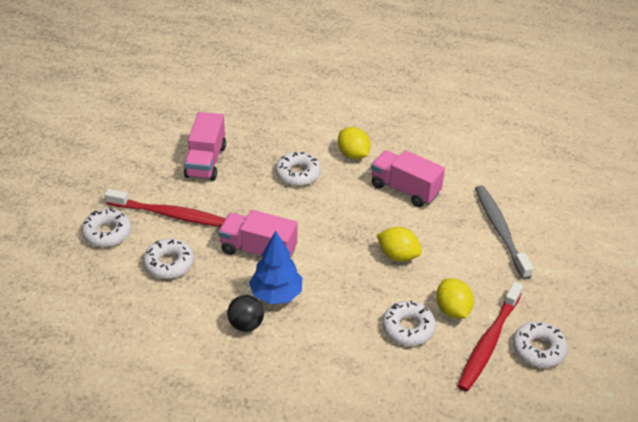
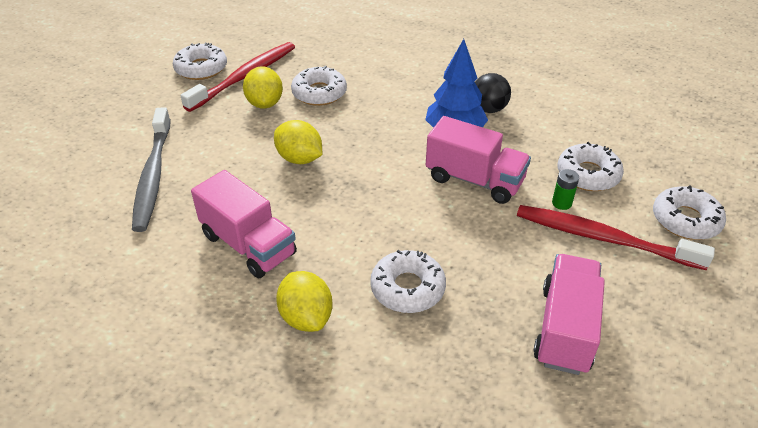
camera: 170 degrees left, 0 degrees up
(194, 237) = (561, 203): none -> green battery

